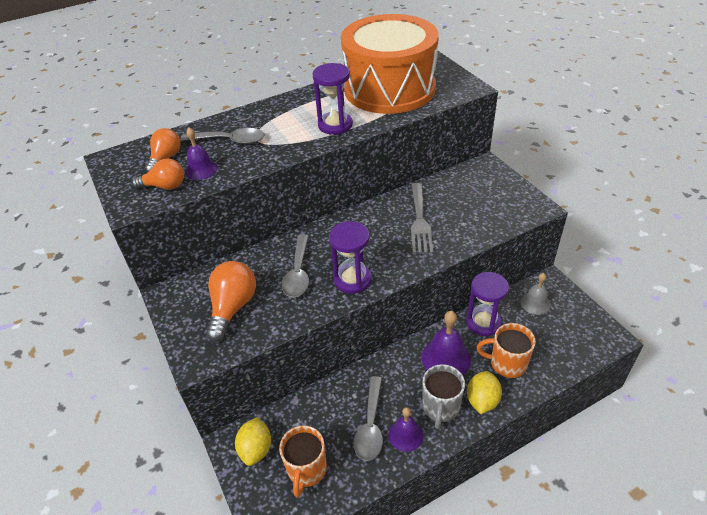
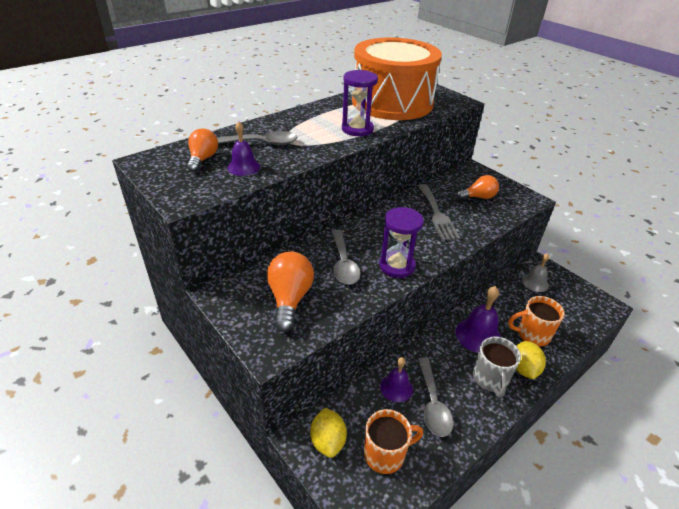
camera: 15 degrees left, 5 degrees down
(165, 186) = (211, 182): orange light bulb -> orange light bulb (478, 197)
(306, 470) = (385, 454): orange mug -> orange mug turned 105 degrees counterclockwise
(405, 435) = (468, 408): purple bell -> purple bell (396, 387)
(483, 322) = (498, 302): purple hourglass -> none

